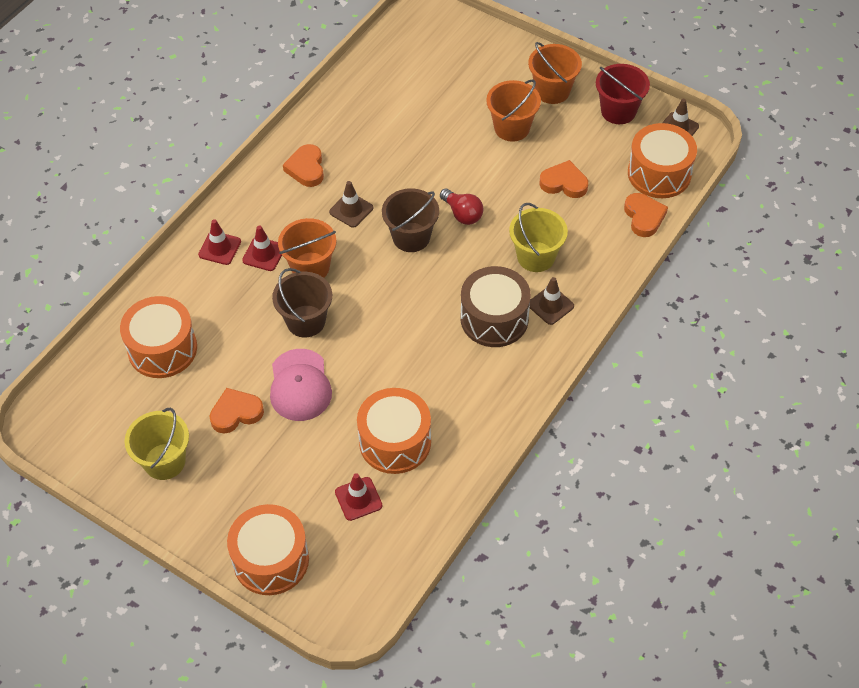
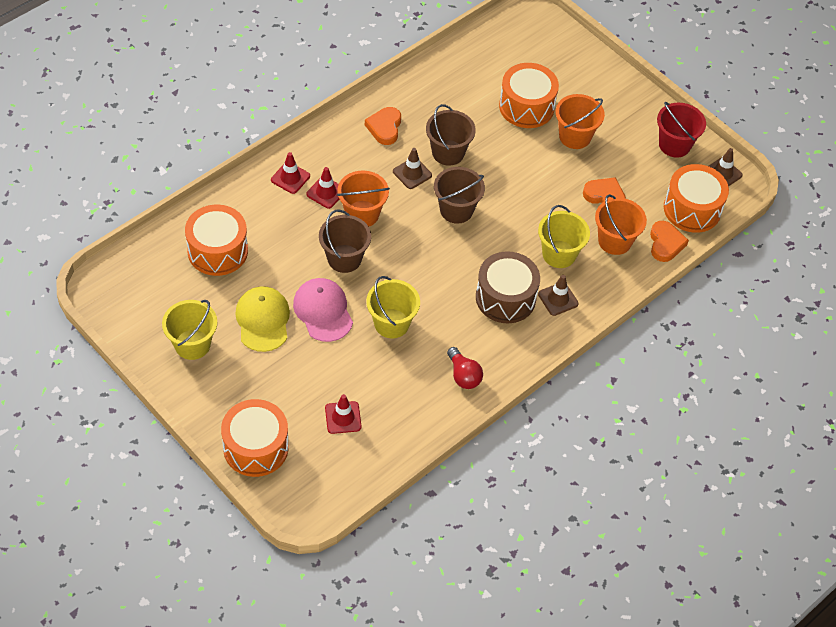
camera: 10 degrees right, 0 degrees up
(236, 413) = (263, 320): orange heart -> yellow cap
(300, 385) = (323, 311): pink cap -> pink cap turned 150 degrees clockwise
(379, 379) = (391, 323): none -> yellow bucket
(383, 178) = (448, 152): none -> brown bucket
(395, 442) = (388, 379): orange drum -> orange drum (526, 106)
(462, 214) = (507, 201): red light bulb -> red light bulb (463, 375)
(552, 91) = (621, 112): orange bucket -> orange bucket (614, 241)

